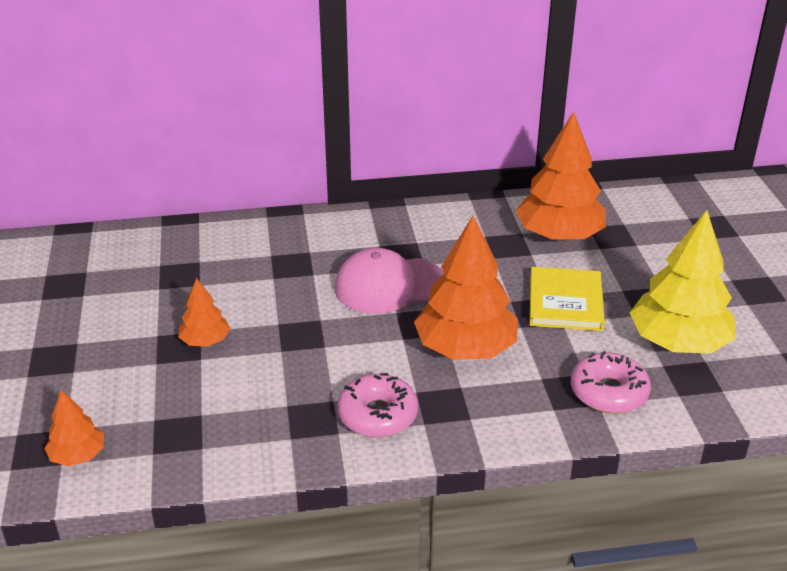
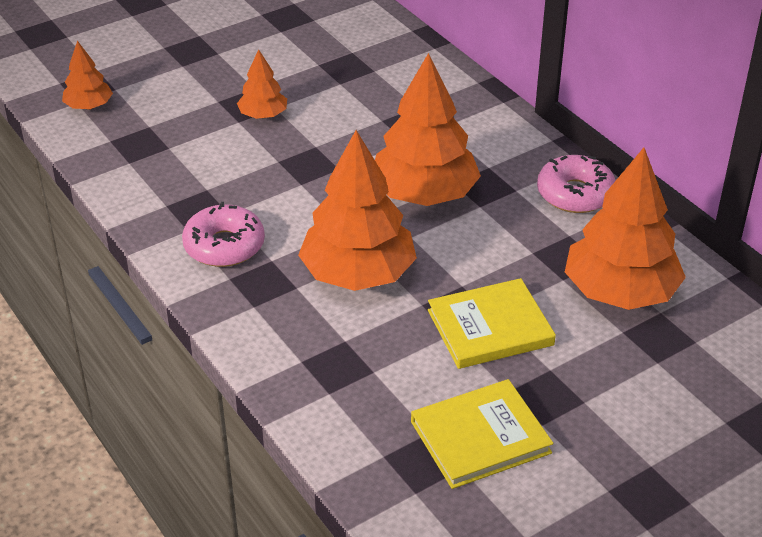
camera: 65 degrees right, 5 degrees up
(389, 285) = (424, 194): pink cap -> orange tree
(608, 392) = (353, 396): pink donut -> pink donut (575, 194)
(678, 342) = (480, 437): yellow tree -> yellow book

